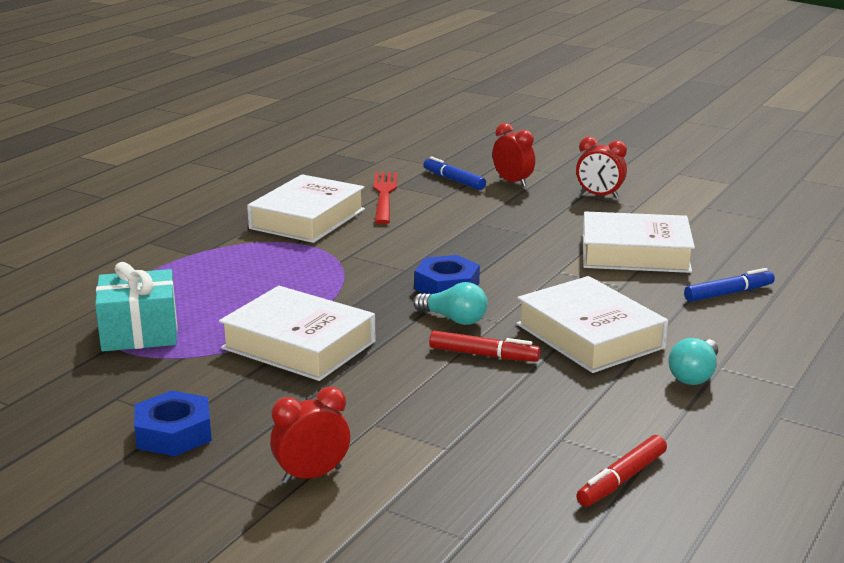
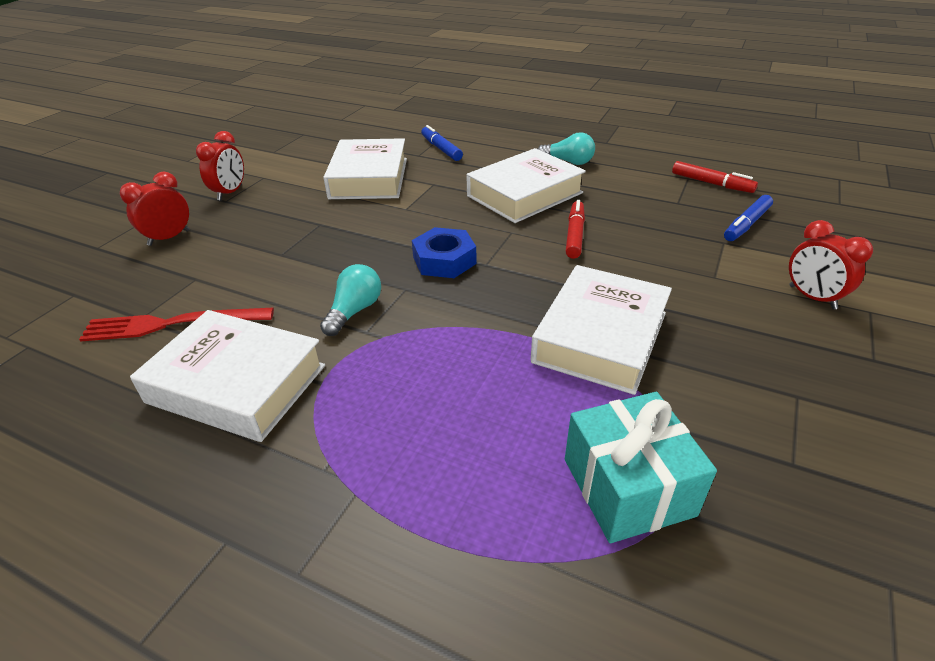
camera: 95 degrees left, 15 degrees up
(174, 433) = (822, 393): blue nut -> none
(454, 180) = (142, 275): blue marker -> blue marker (746, 224)
(454, 319) = (514, 252): turquoise light bulb -> turquoise light bulb (354, 311)

